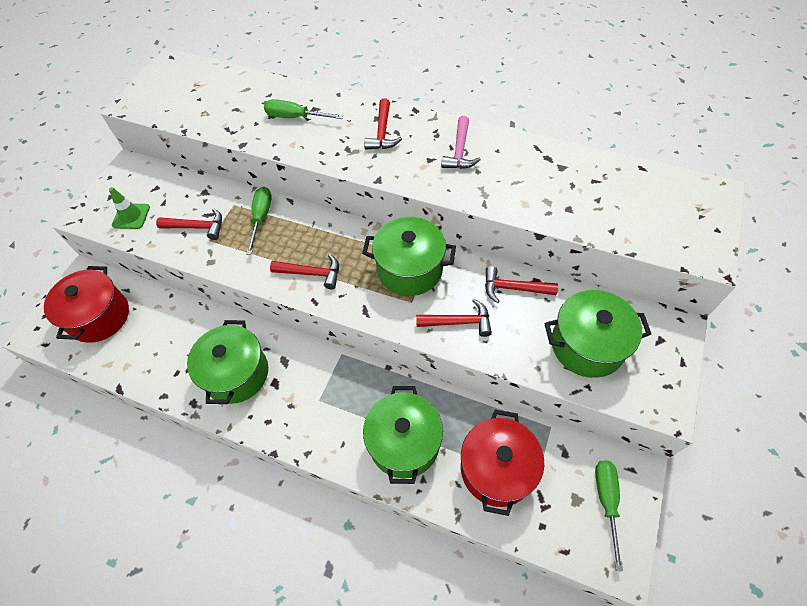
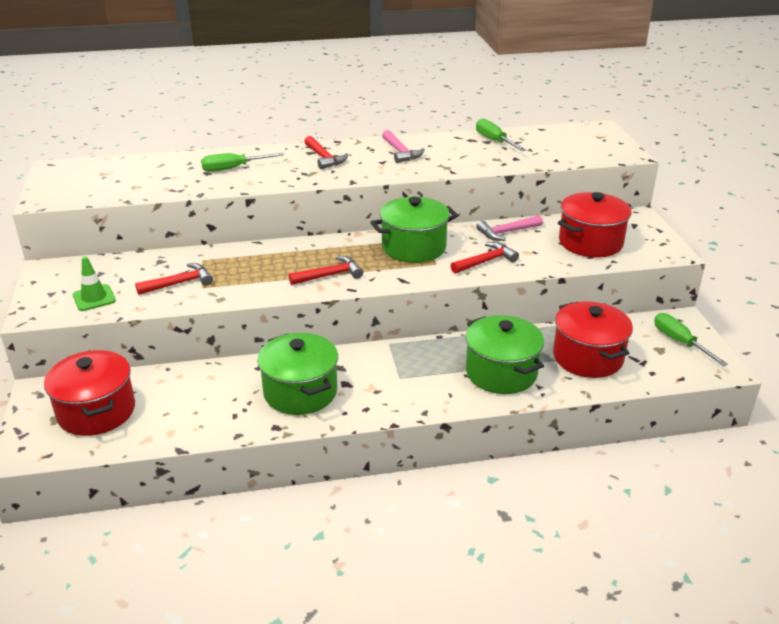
camera: 35 degrees left, 25 degrees down
(261, 218) = (241, 259): green screwdriver -> green screwdriver (494, 141)
(513, 288) = (506, 232): red hammer -> pink hammer
(587, 345) = (590, 242): green pot -> red pot

